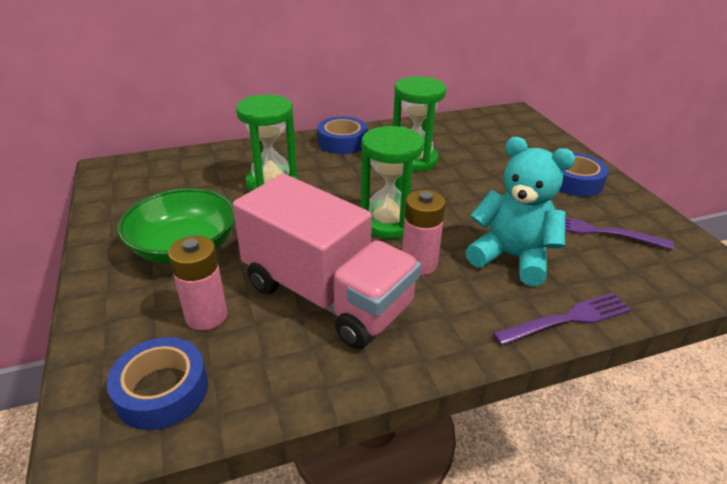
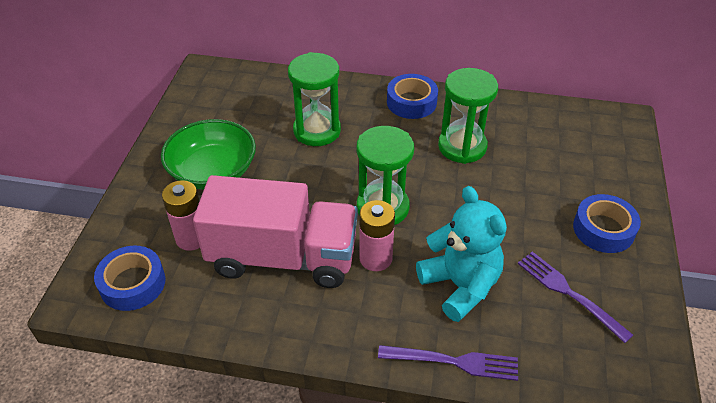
camera: 30 degrees right, 10 degrees up
(326, 296) = (283, 257): pink truck -> pink truck turned 60 degrees counterclockwise

